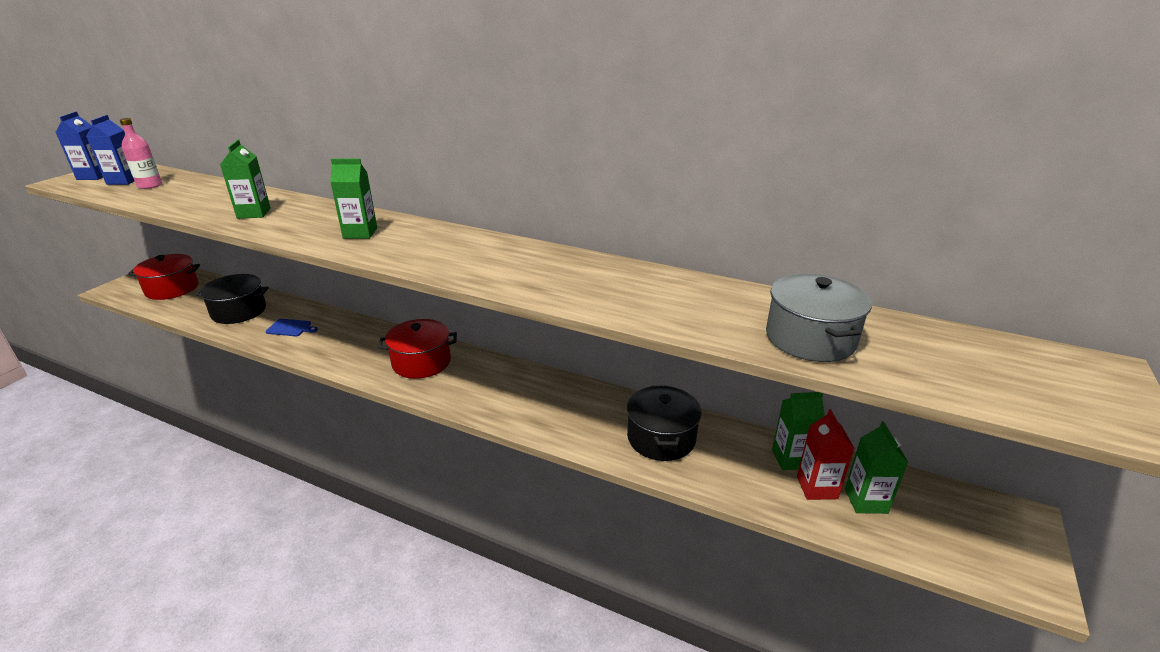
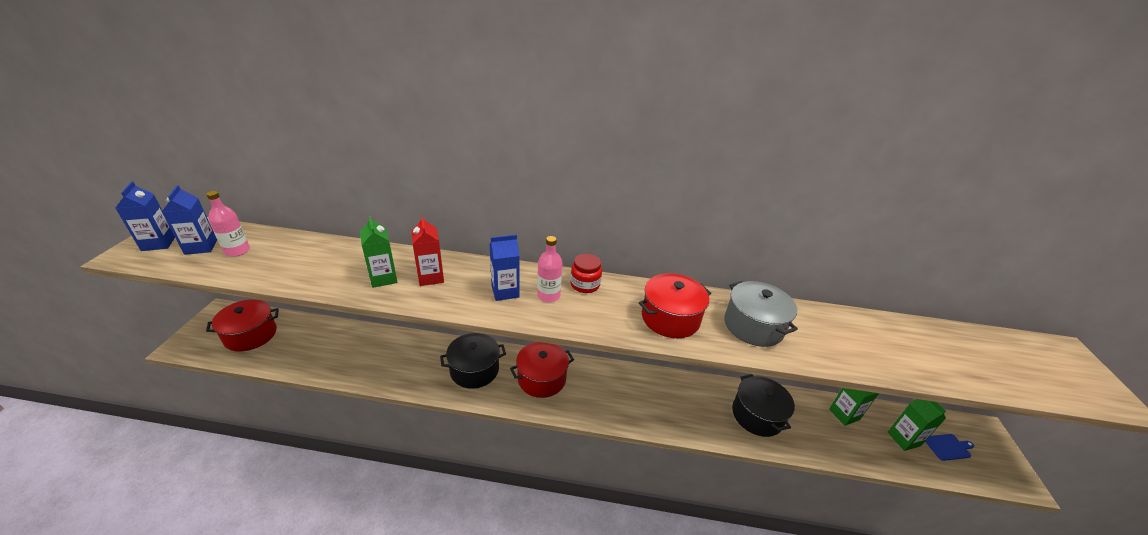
camera: 20 degrees left, 5 degrees up
(239, 311) = (339, 351): black pot -> black pot (474, 370)
(290, 328) = (403, 362): blue cutting board -> blue cutting board (948, 447)
(360, 233) = (505, 291): green carton -> blue carton
(402, 240) = (548, 295): none -> pink bottle
(451, 236) = (585, 284): none -> red jar
(520, 271) = (670, 318): none -> red pot
(810, 338) = (907, 356): grey pot -> grey pot (753, 326)
(817, 487) = (872, 435): red carton -> red carton (431, 277)

